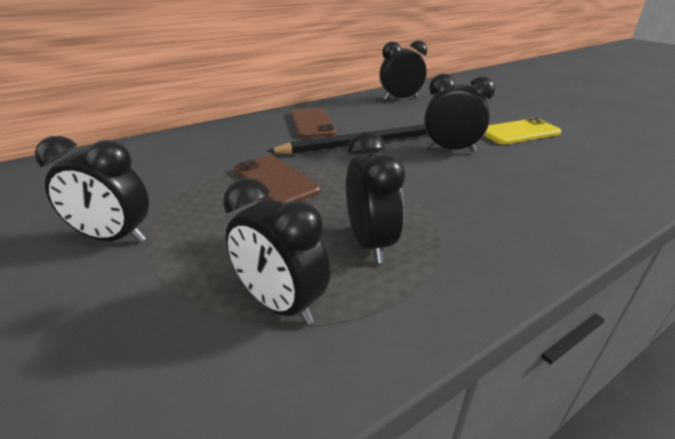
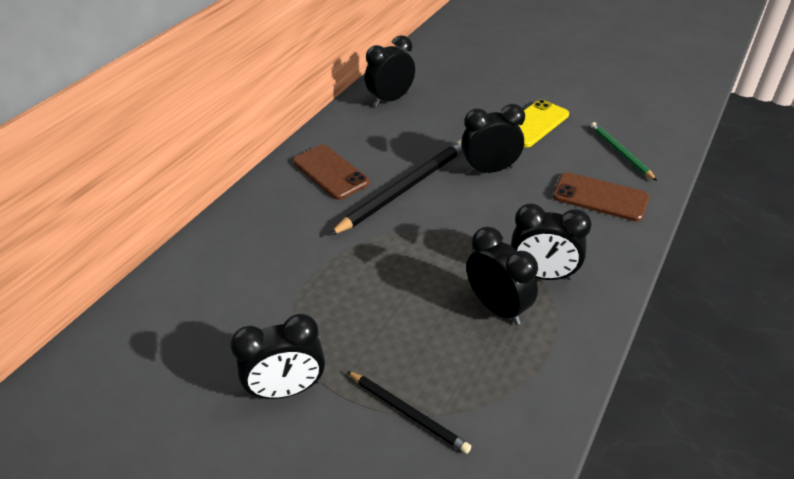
camera: 25 degrees left, 10 degrees up
(187, 298) = (408, 413): none -> black pencil
(275, 180) = (365, 268): brown phone -> brown phone (600, 197)
(281, 304) = (477, 387): black clock -> black clock (543, 275)
(604, 167) = (620, 152): none -> green pencil

